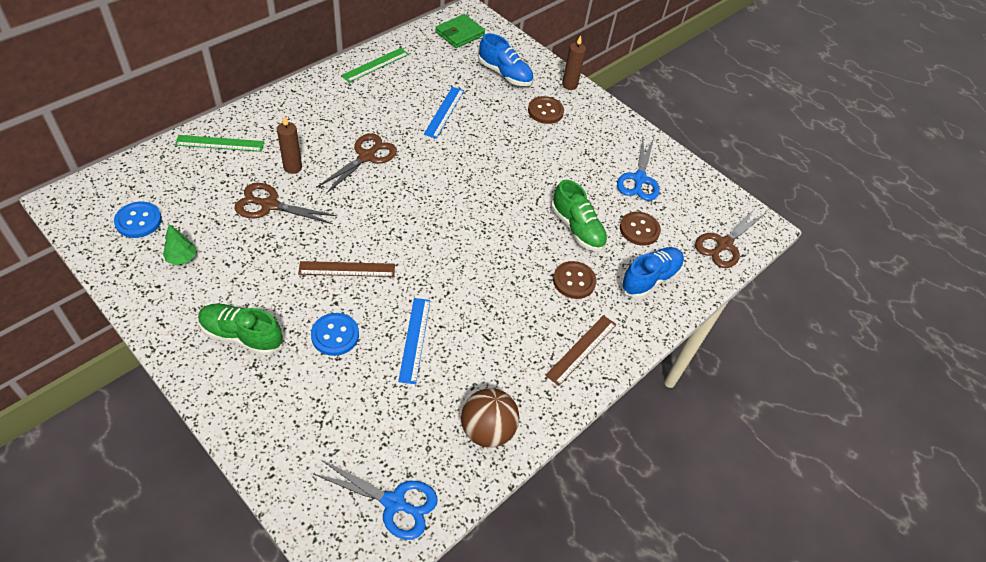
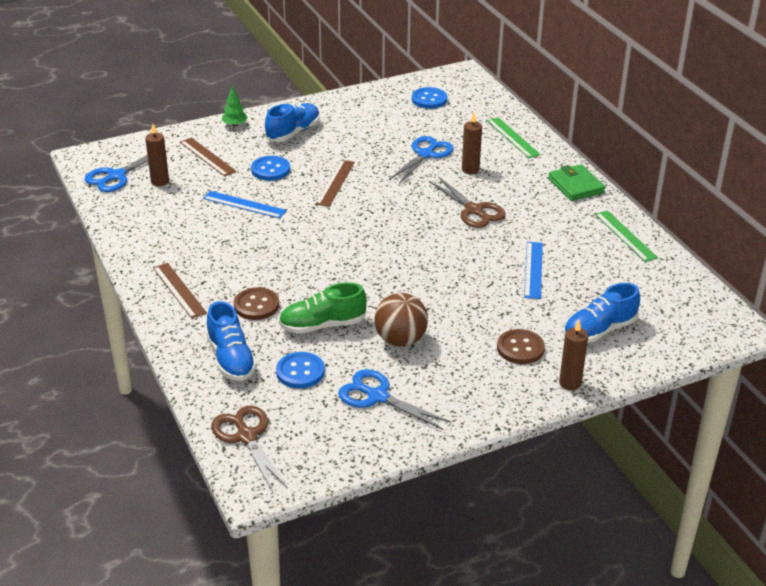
camera: 115 degrees right, 15 degrees down
(182, 258) = (382, 114): green tree -> green tree (235, 124)
(220, 143) = (513, 137): green ruler -> green ruler turned 45 degrees counterclockwise
(242, 335) = (293, 132): green shoe -> blue shoe
(269, 205) = (425, 154): brown scissors -> blue scissors
(320, 411) = (207, 157): none -> brown ruler
(393, 444) = (160, 181): none -> brown candle
(444, 112) = (533, 270): blue ruler -> blue ruler turned 60 degrees clockwise
(460, 34) = (688, 309): green wallet -> green wallet (575, 186)
(487, 430) = (140, 224): brown ball -> brown ball (400, 340)
(639, 229) = (300, 372): brown button -> blue button

